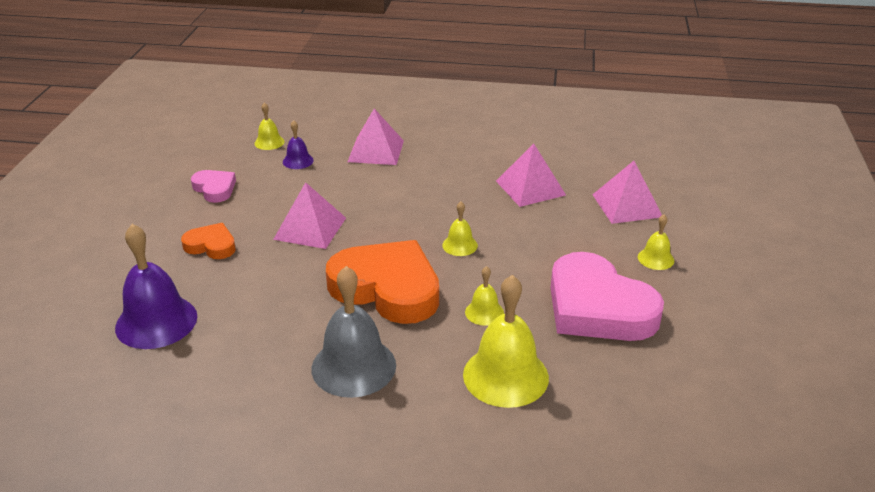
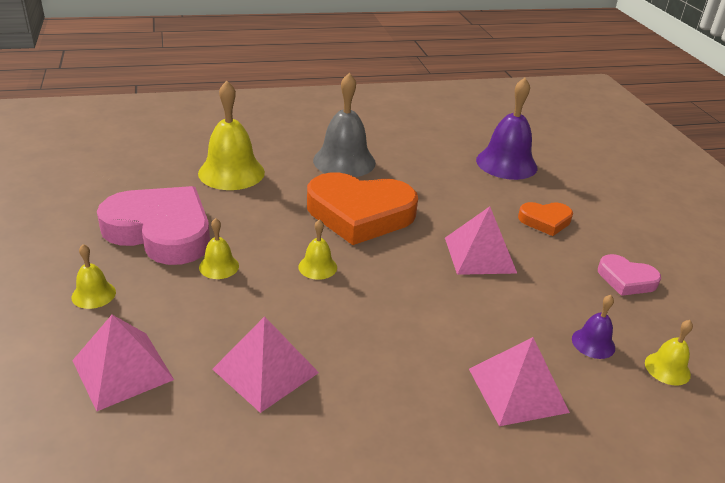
camera: 155 degrees right, 0 degrees up
(484, 312) = (265, 210): yellow bell -> yellow bell (219, 266)

